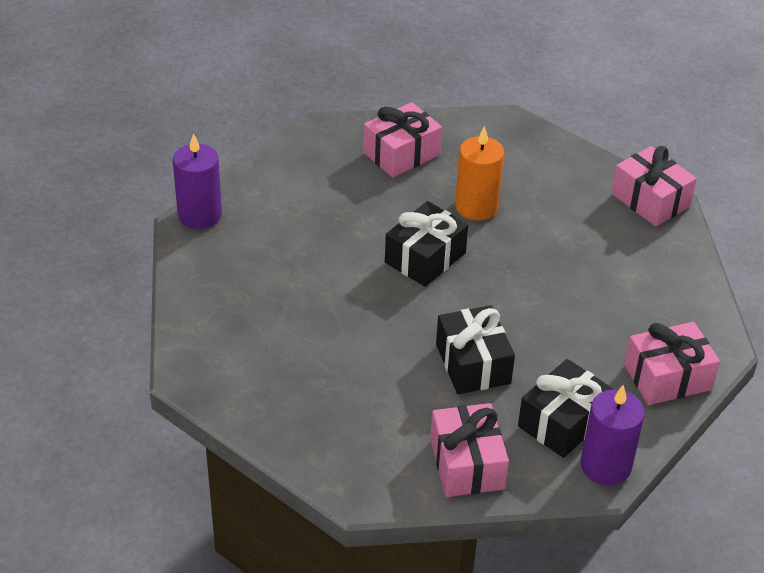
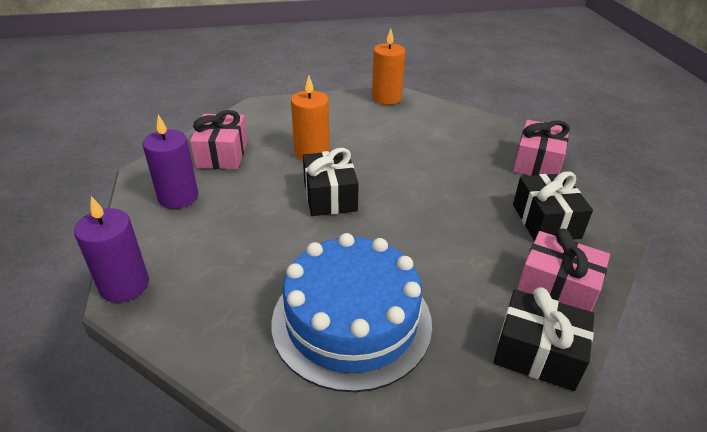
camera: 50 degrees left, 5 degrees down
(293, 355) = (351, 321): none -> blue cake
(473, 364) = (455, 230): black gift -> black gift (537, 353)
(605, 465) = (601, 224): purple candle -> purple candle (178, 197)
(650, 200) = (386, 98): pink gift -> orange candle

